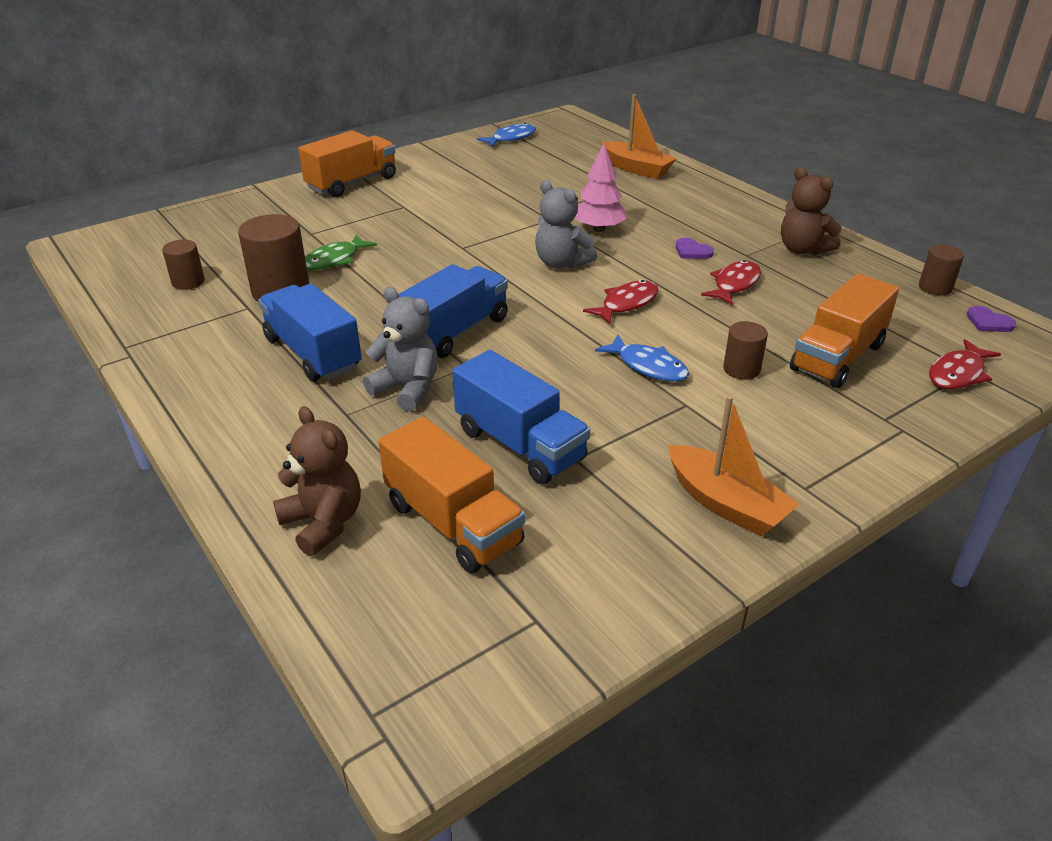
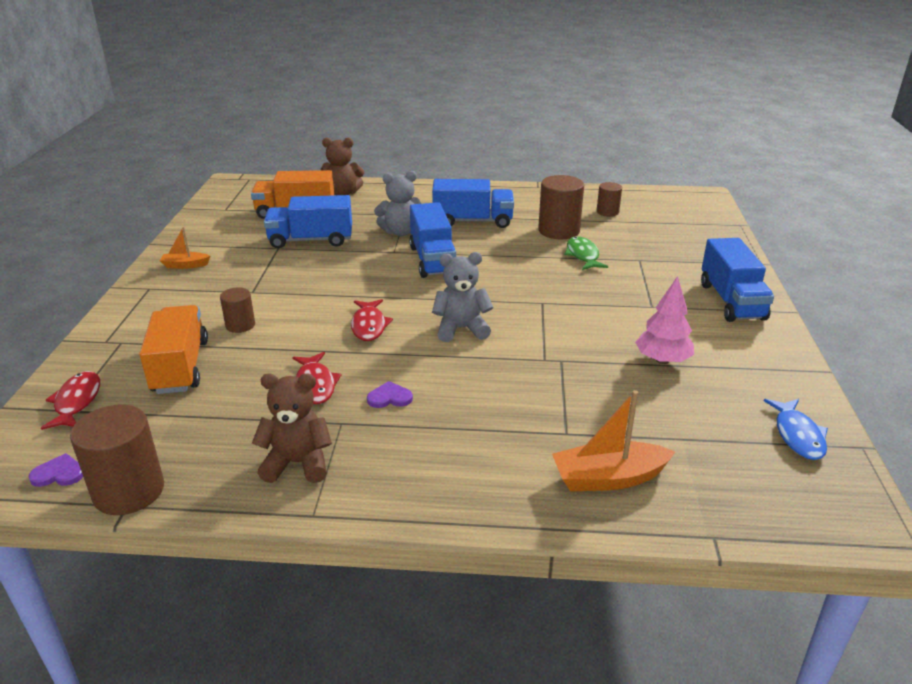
camera: 130 degrees right, 5 degrees down
(352, 183) = (731, 301): orange truck -> blue truck
(599, 229) = (493, 373): pink tree -> pink tree (662, 360)
(648, 366) = (299, 298): blue fish -> none
(726, 503) = (185, 265): orange boat -> orange boat, size x0.59
(935, 287) = (129, 491): brown cylinder -> brown cylinder, size x1.76

